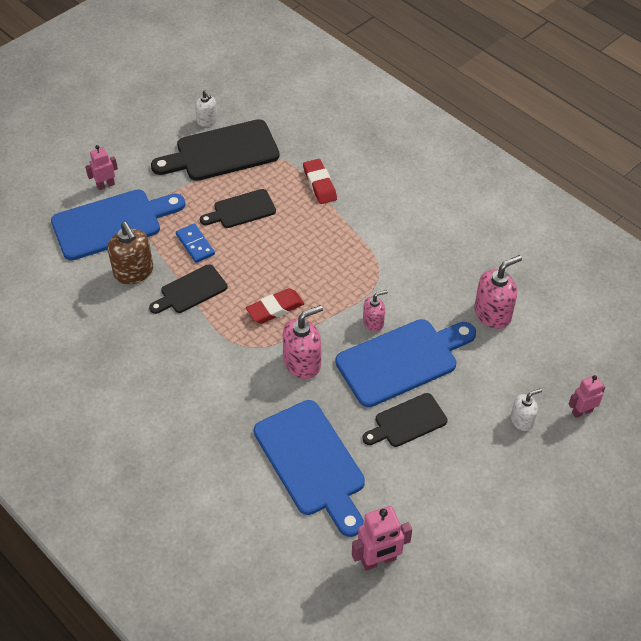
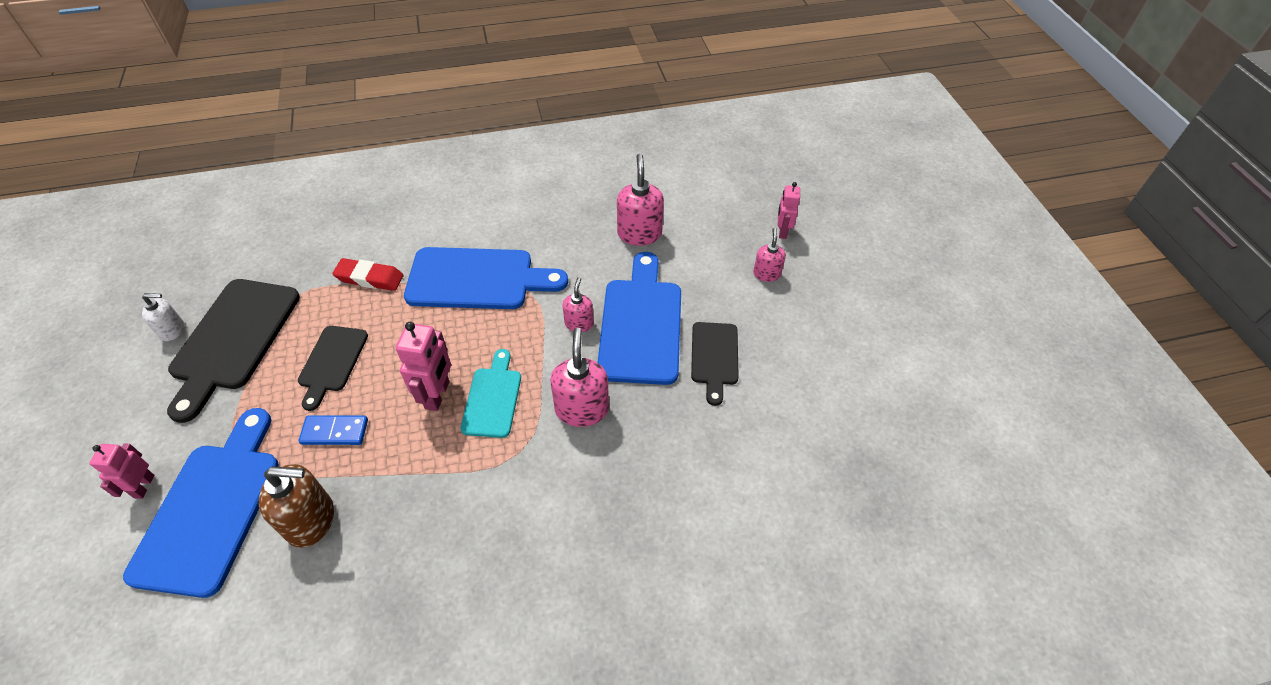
camera: 60 degrees left, 0 degrees up
(191, 291) = (396, 470): black cutting board -> none
(275, 309) = (492, 398): red eraser -> turquoise cutting board
(312, 462) = (712, 464): blue cutting board -> blue cutting board (477, 279)
(378, 560) = (861, 464): pink robot -> pink robot (438, 395)
(522, 420) = (766, 274): white soap dispenser -> pink soap dispenser

